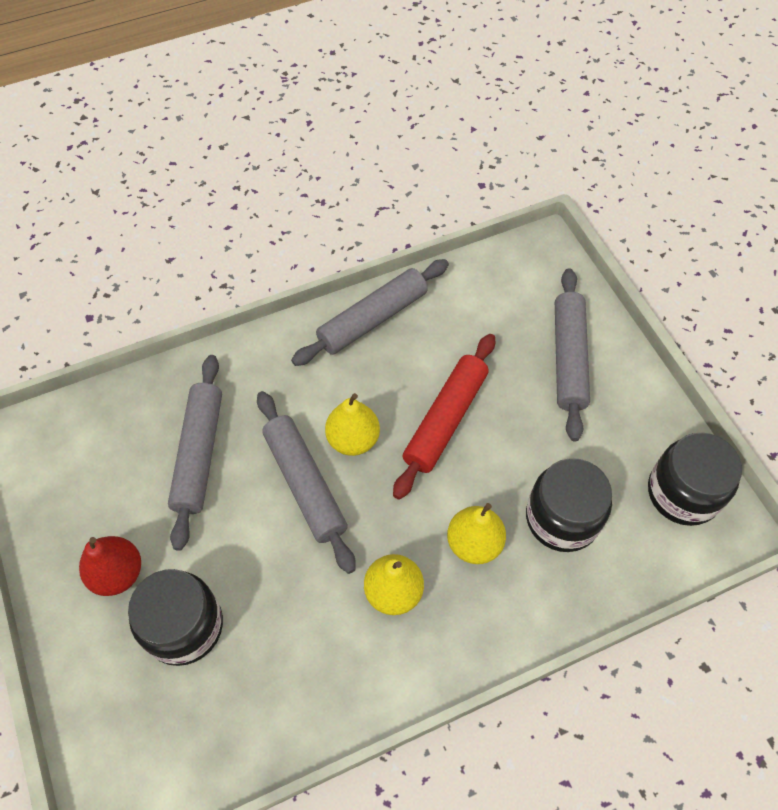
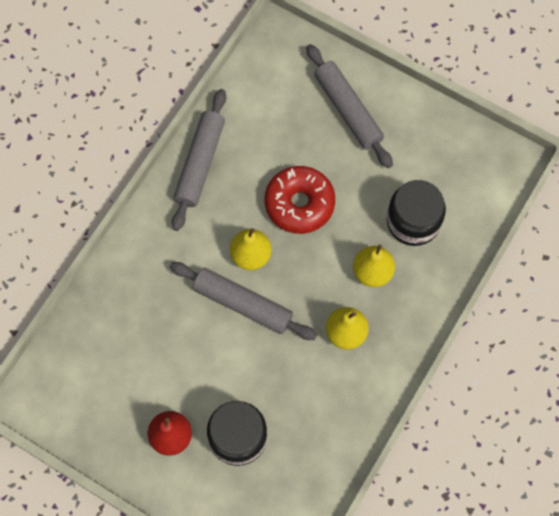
camera: 35 degrees left, 10 degrees up
(199, 454) = (159, 330): grey rolling pin -> none
(445, 420) = (299, 204): red rolling pin -> red donut
(683, 493) = (473, 158): black jar -> none

